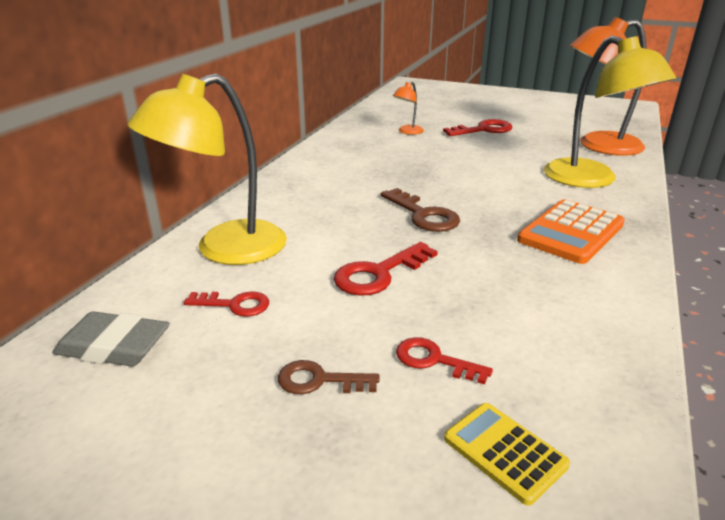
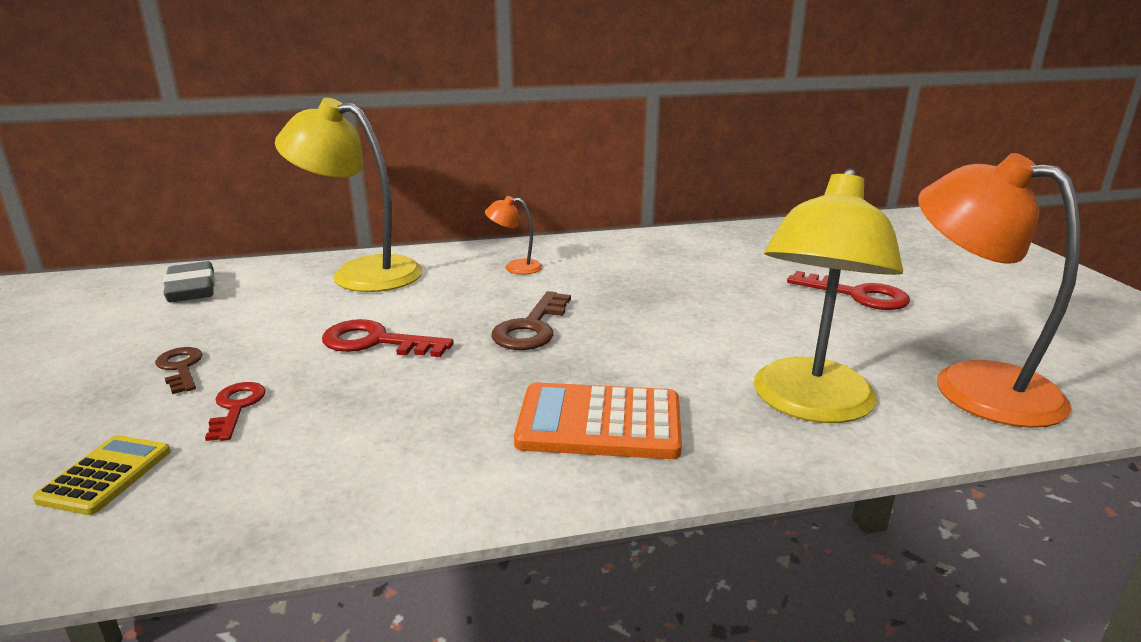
camera: 55 degrees right, 5 degrees down
(234, 305) = (274, 305): red key -> none
(407, 132) = (756, 260): orange lamp -> orange lamp (515, 267)

